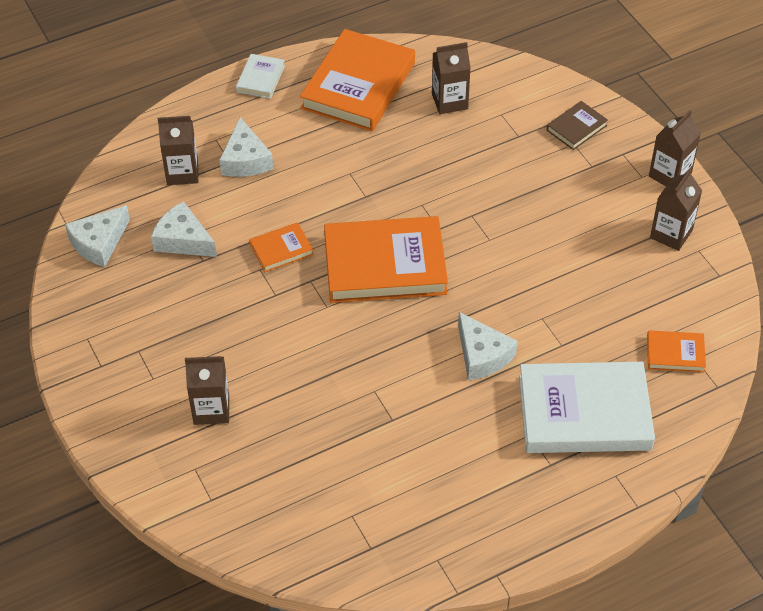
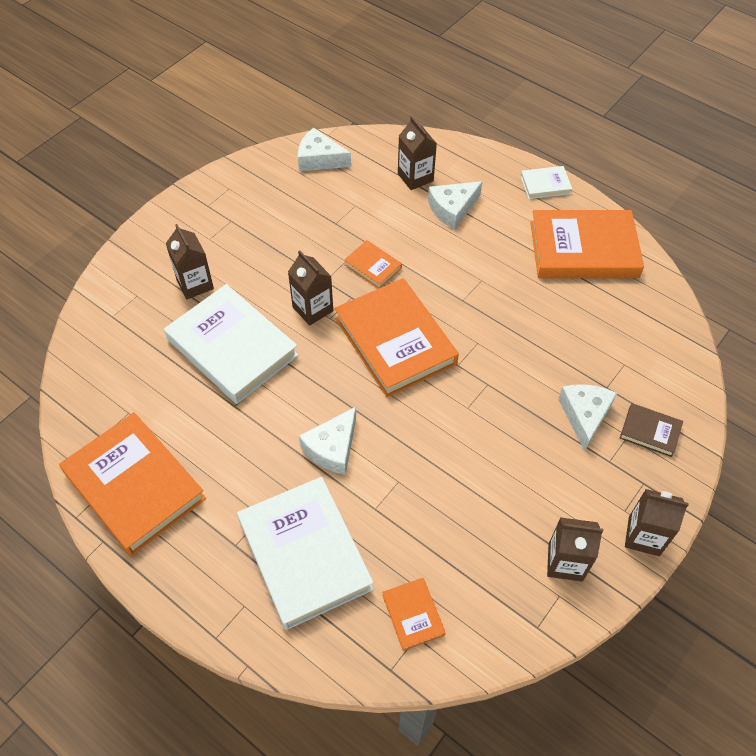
camera: 65 degrees right, 5 degrees up
(183, 240) = (349, 204): white cheese -> white cheese (584, 415)
(317, 400) = (232, 347): none -> white book
(445, 531) = (134, 486): none -> orange book
(449, 101) = (612, 320): brown carton -> brown carton (312, 309)

